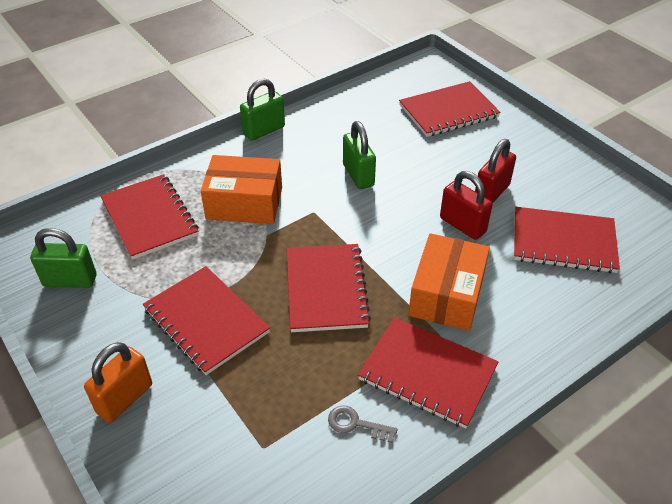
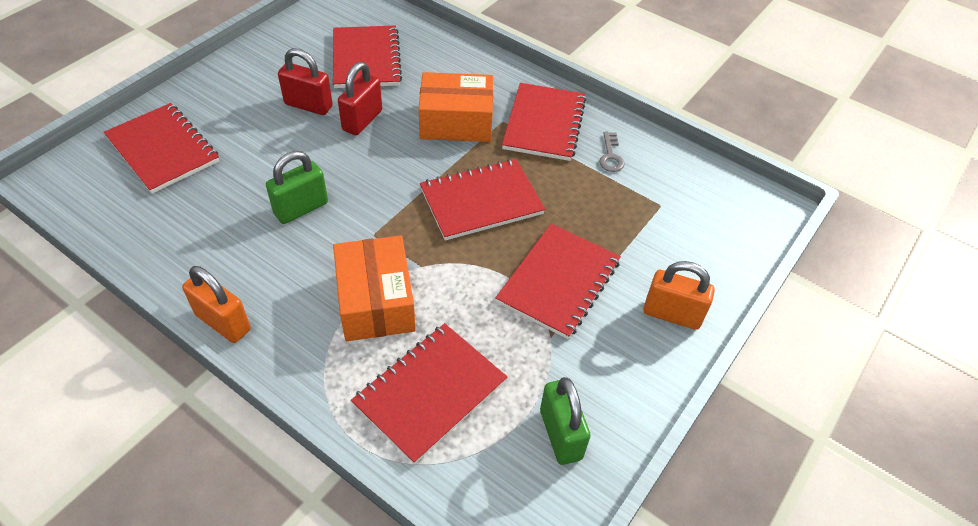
camera: 110 degrees left, 5 degrees up
(264, 130) = (223, 322): green padlock -> orange padlock

